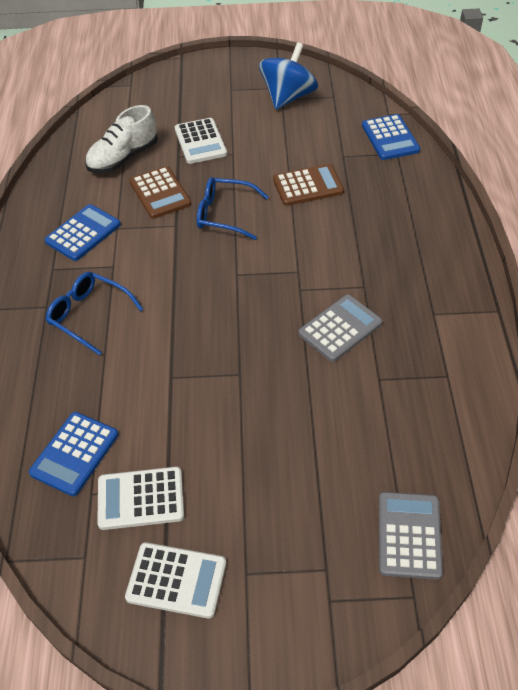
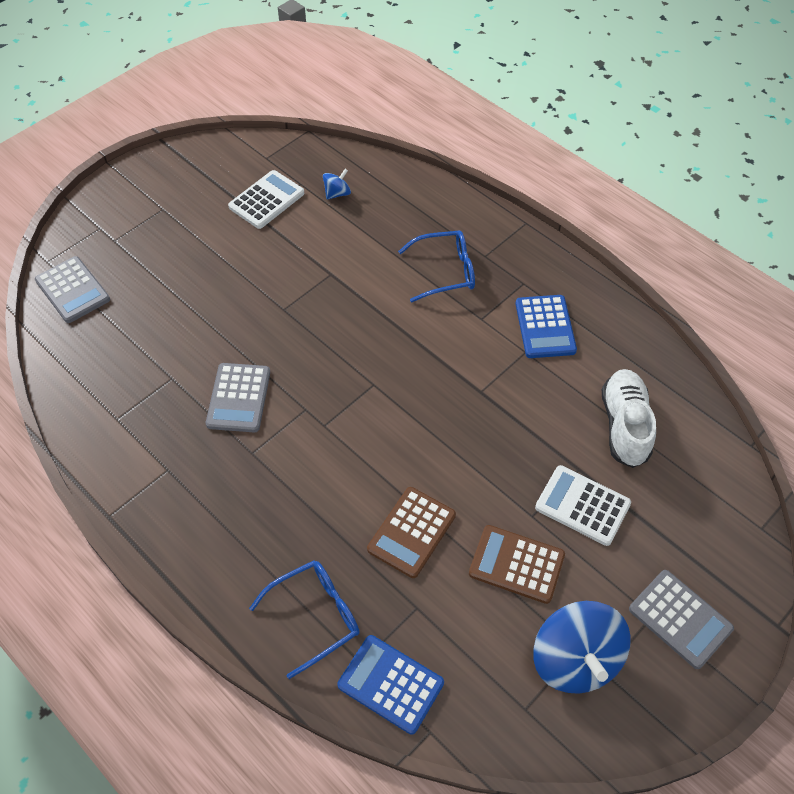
camera: 135 degrees right, 5 degrees up
(74, 454) = (337, 193): blue calculator -> blue spinning top
(160, 193) = (538, 413): brown calculator -> brown calculator (516, 564)
(176, 580) = (201, 181): white calculator -> none
(220, 82) = (680, 619): none -> grey calculator
(224, 214) = (452, 435): blue glasses -> blue glasses (315, 616)

